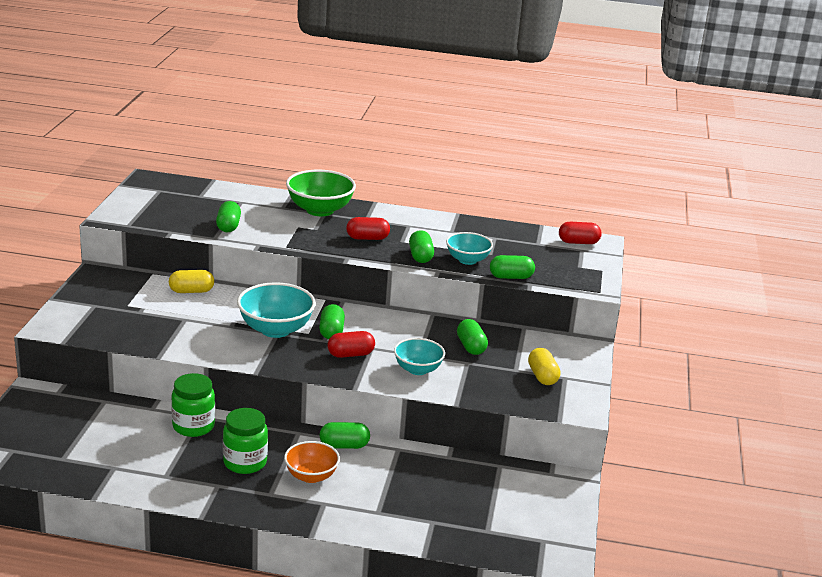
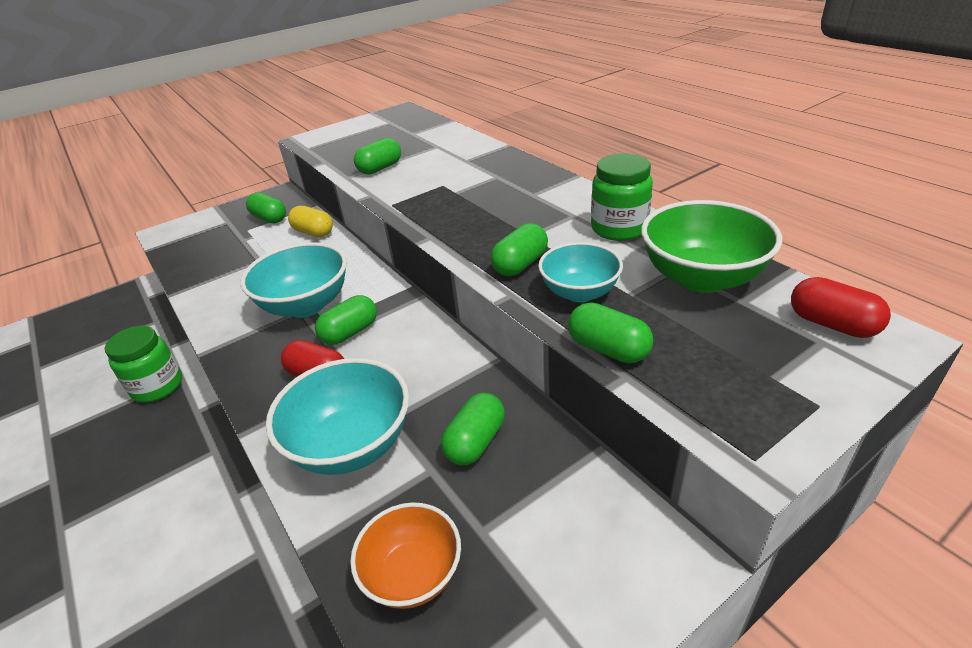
camera: 50 degrees right, 10 degrees up
(245, 462) = (115, 463): green jar -> green jar (619, 228)
(311, 476) = (125, 530): orange bowl -> orange bowl (413, 574)
(320, 210) = (498, 171): green bowl -> green bowl (701, 278)
(344, 446) = (219, 503): green capsule -> green capsule (269, 218)
(367, 238) = (494, 219): red capsule -> none
(418, 369) = (351, 445): turquoise bowl -> turquoise bowl, size x1.57
(542, 376) = (506, 578): yellow capsule -> none

